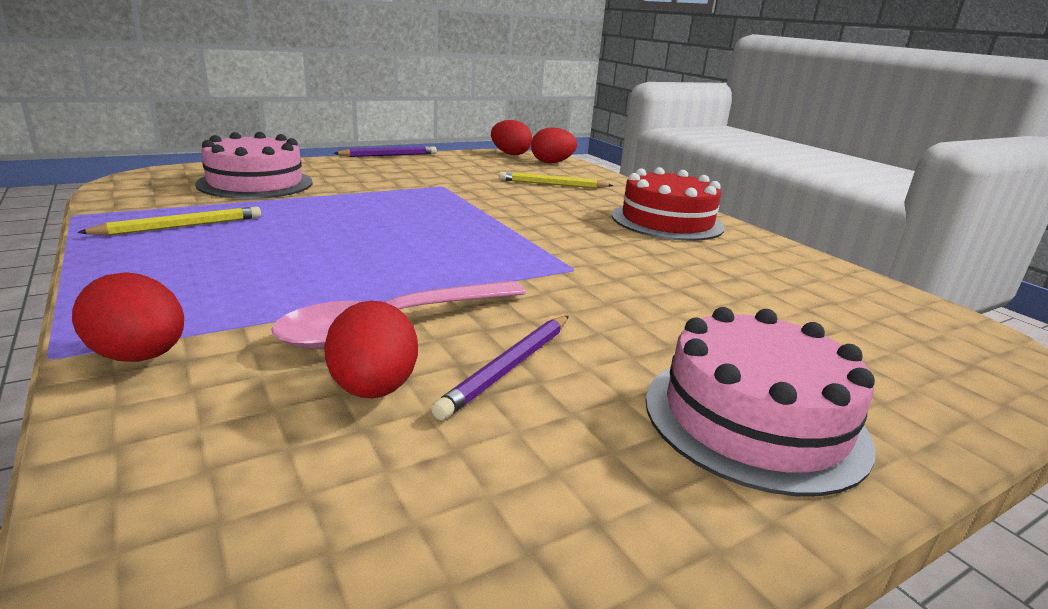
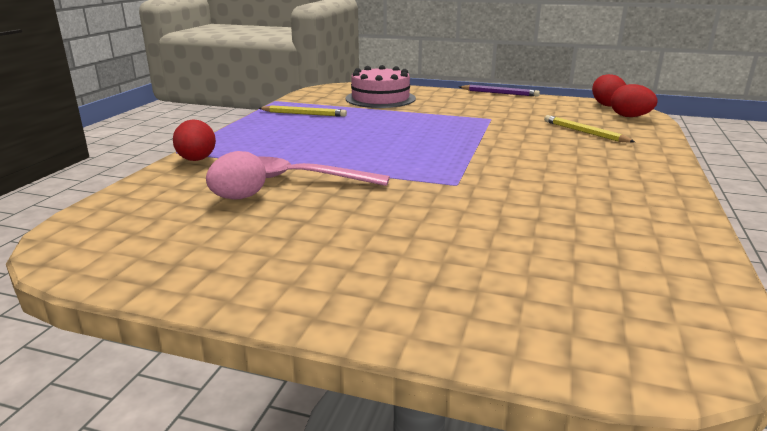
camera: 50 degrees right, 0 degrees up
(373, 389) = (239, 198): red egg -> pink egg
(509, 367) = (305, 212): purple pencil -> none
(667, 221) = (621, 177): red cake -> none
(754, 419) = (364, 280): pink cake -> none

